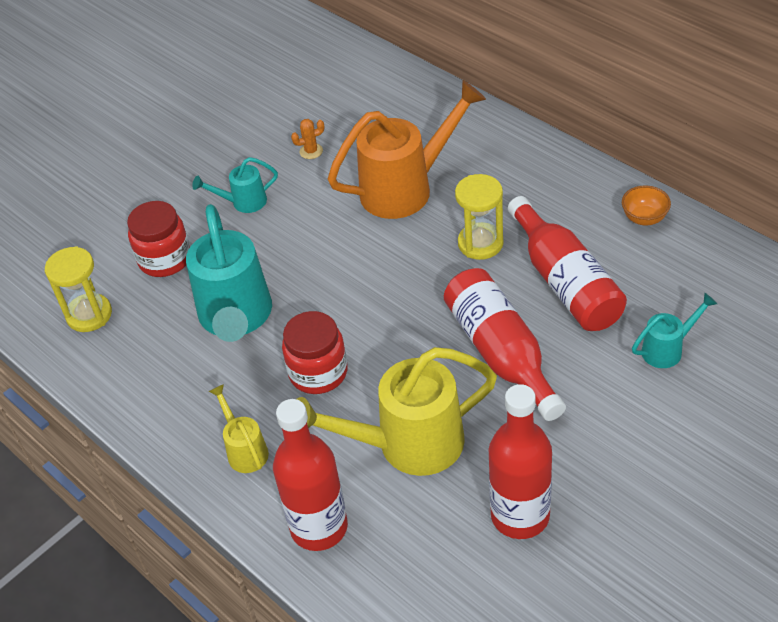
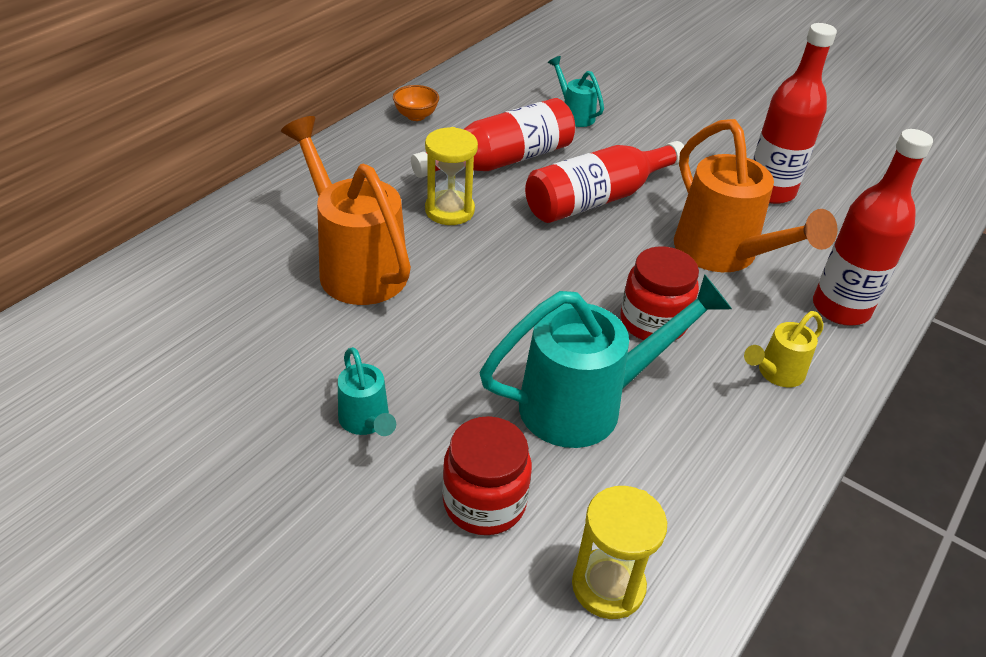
camera: 105 degrees left, 5 degrees down
(311, 151) = (267, 357): orange cactus -> none
(407, 445) = (724, 255): yellow watering can -> orange watering can

